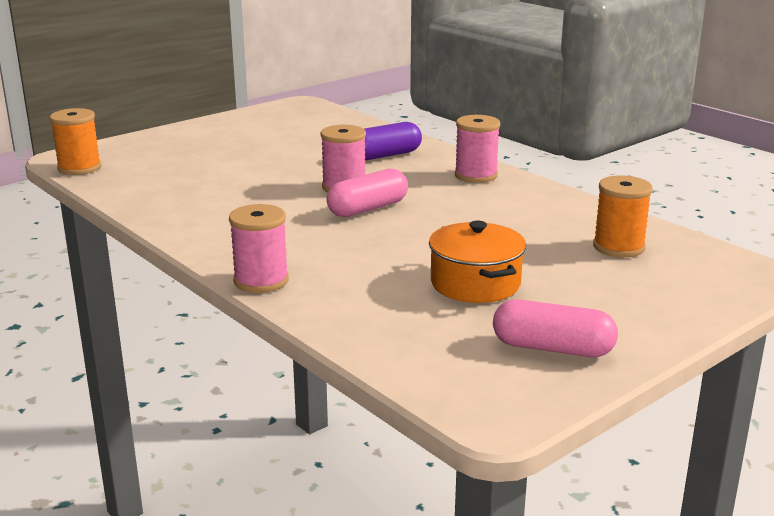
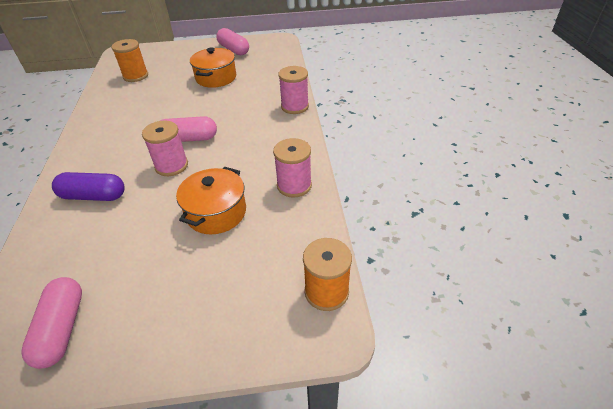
camera: 145 degrees left, 20 degrees up
(237, 175) = (216, 212): none -> orange pot
(276, 119) = (62, 328): none -> pink capsule
(476, 175) = (89, 147): pink spool -> pink spool (294, 185)

